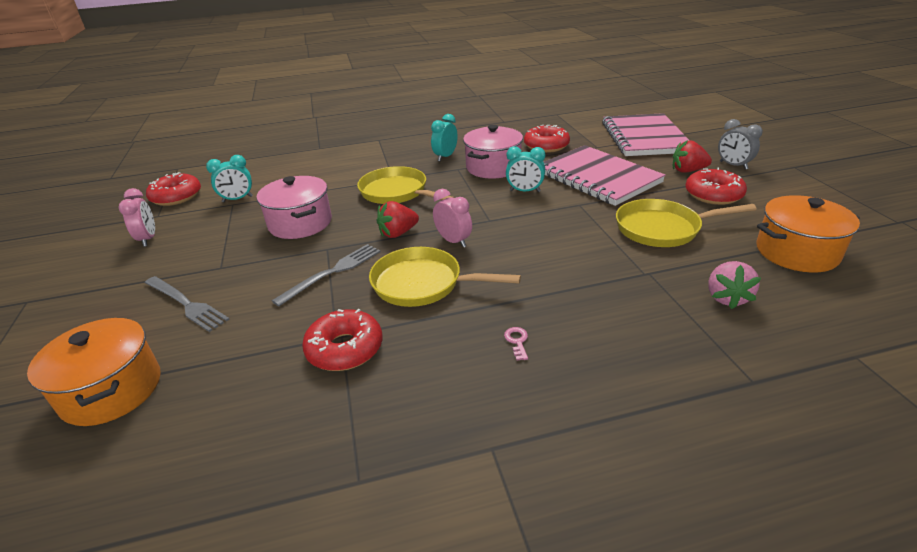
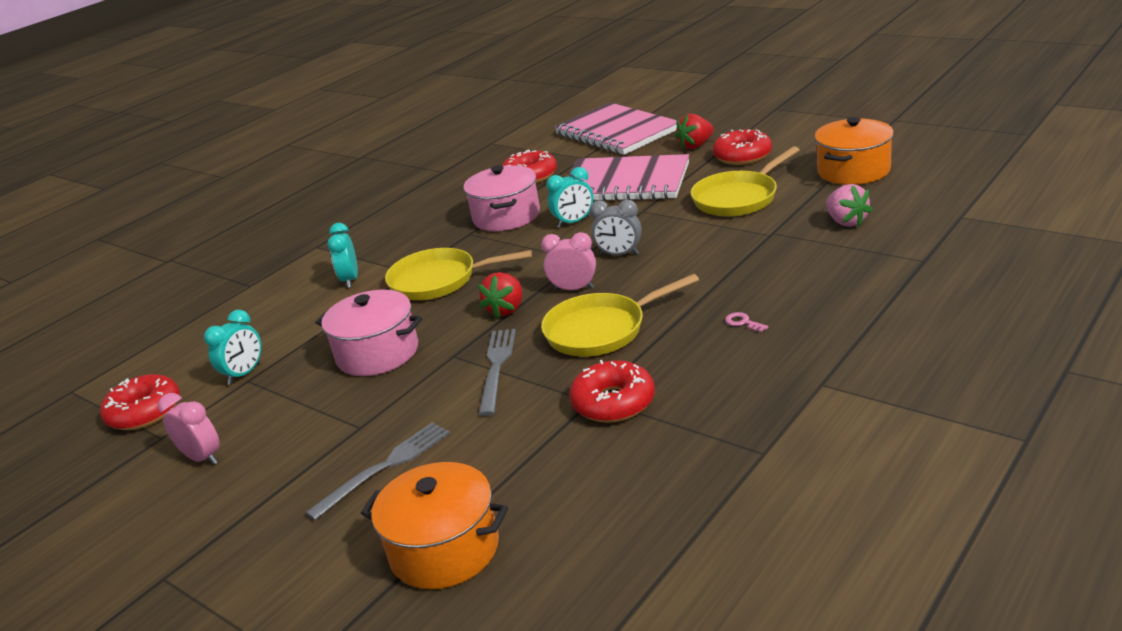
camera: 35 degrees left, 5 degrees down
(186, 304) = (385, 467): grey fork -> grey fork turned 45 degrees counterclockwise
(445, 157) = (434, 229): turquoise clock -> turquoise clock (350, 280)
(733, 165) = (727, 126): grey clock -> grey clock (619, 254)

